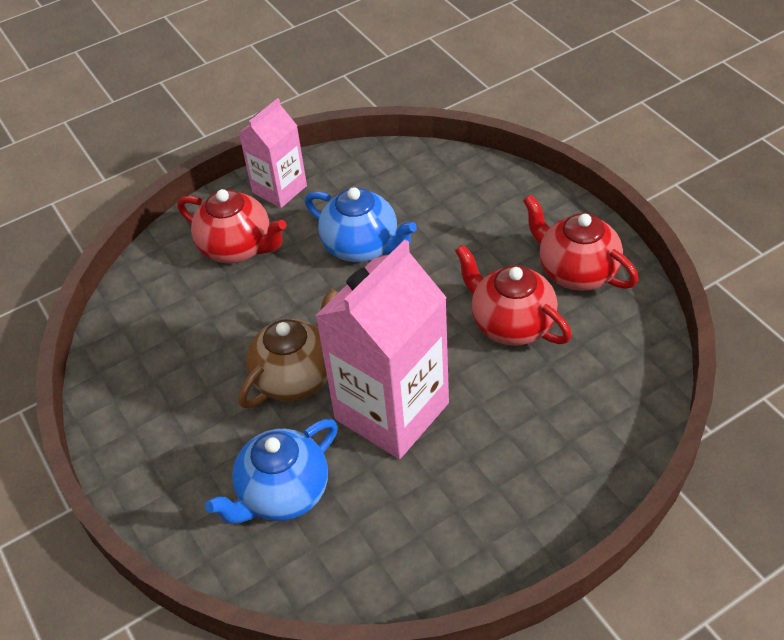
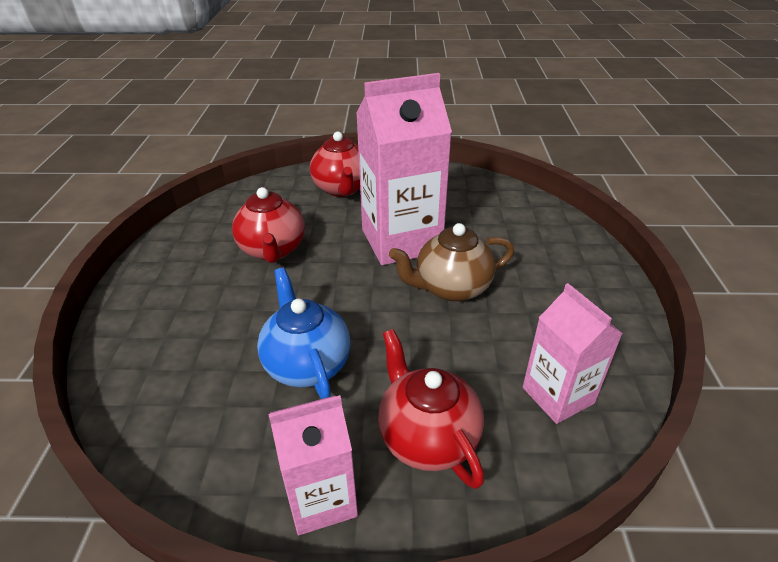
camera: 150 degrees left, 10 degrees down
(155, 322) = (558, 395): none -> pink carton
(283, 493) = (504, 232): blue teapot -> none
(576, 272) = (188, 258): red teapot -> red teapot (342, 189)

